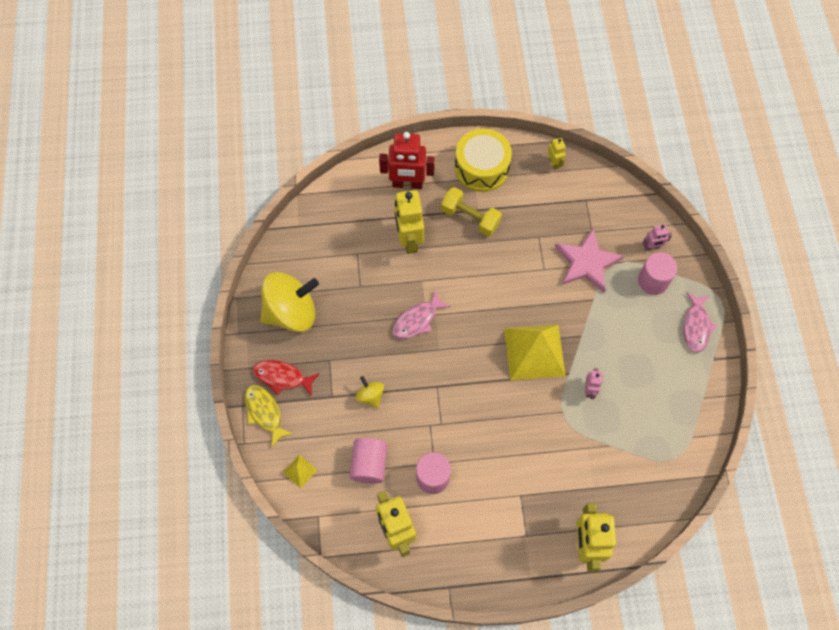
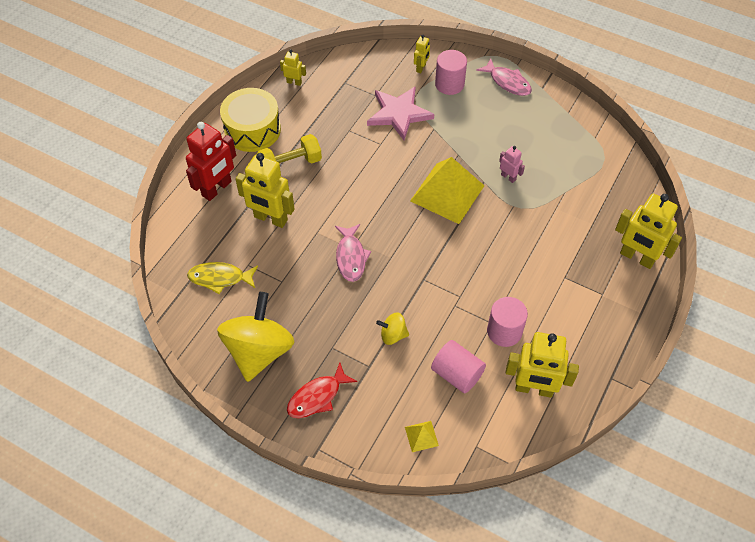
camera: 55 degrees left, 10 degrees down
(265, 412) = (341, 433): yellow fish -> yellow fish (220, 278)
(652, 247) = (421, 68): pink robot -> yellow robot

